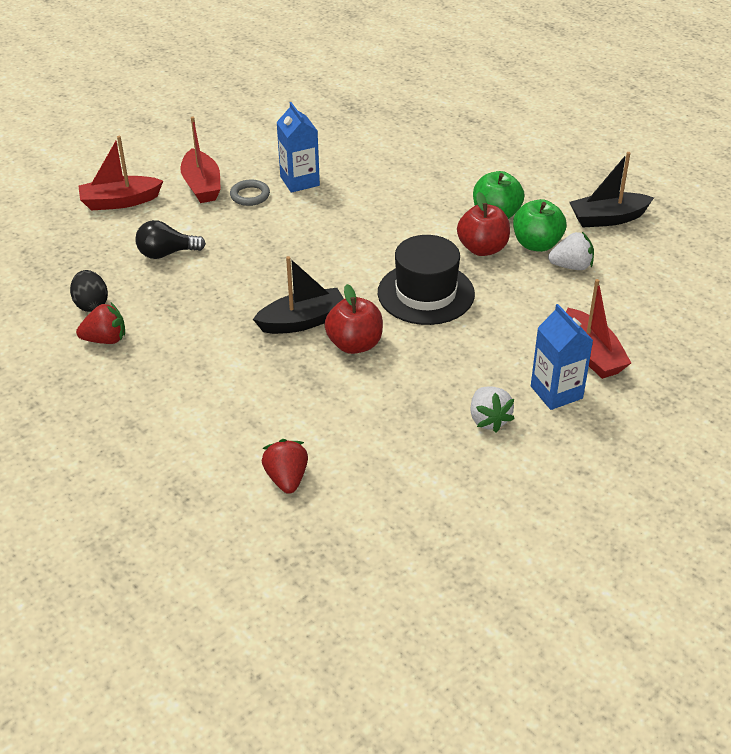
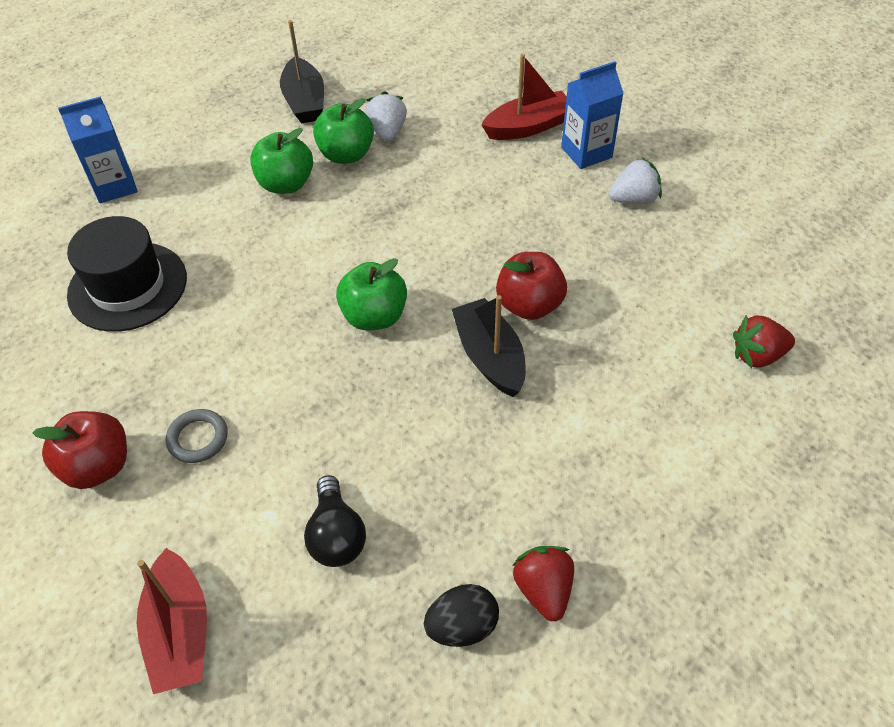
camera: 90 degrees left, 10 degrees up
(202, 186) = (157, 508): red boat -> none
(299, 181) = (172, 379): blue carton -> blue carton (115, 186)
(348, 264) = (374, 316): none -> green apple
(426, 293) = (434, 244): black hat -> black hat (127, 286)
(482, 248) = (351, 197): red apple -> red apple (98, 466)

